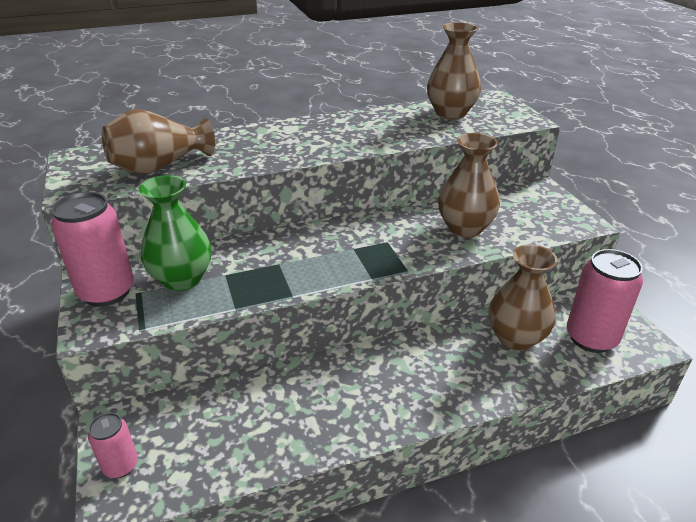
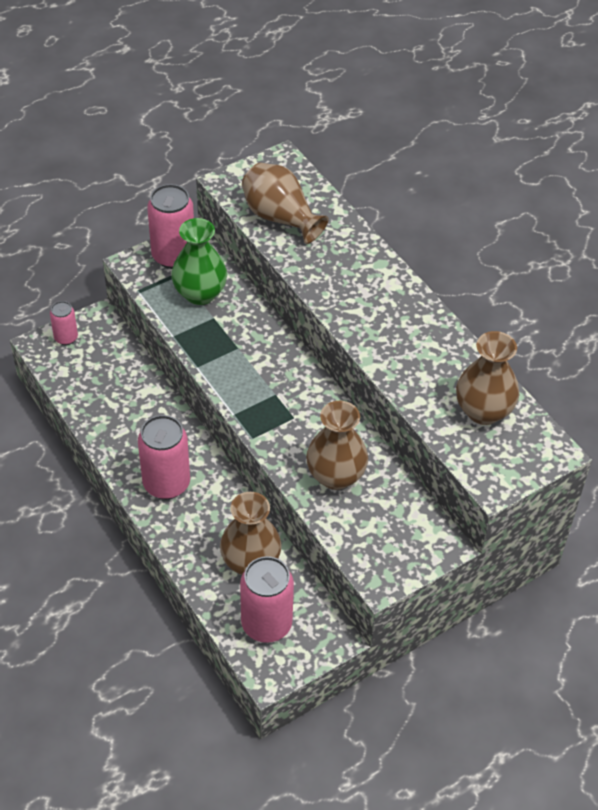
camera: 75 degrees right, 15 degrees up
(403, 390) = (166, 484): none -> pink can

